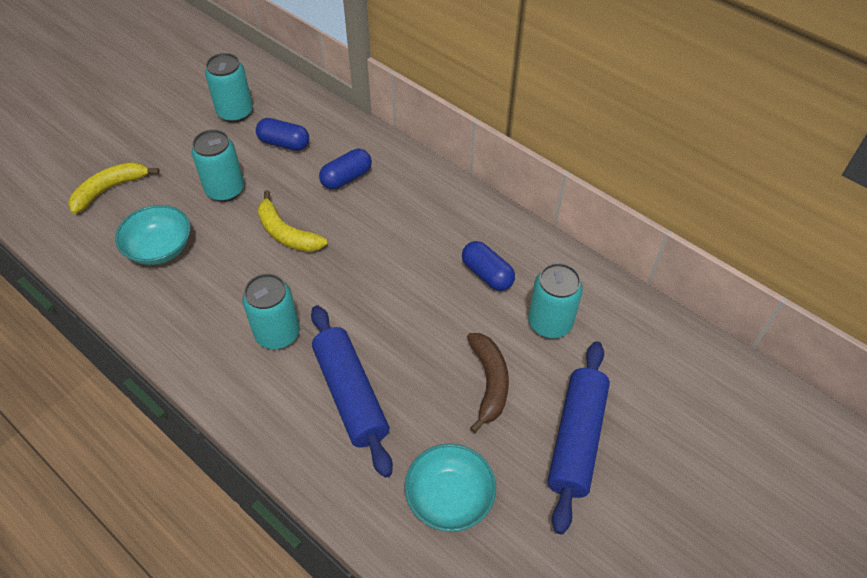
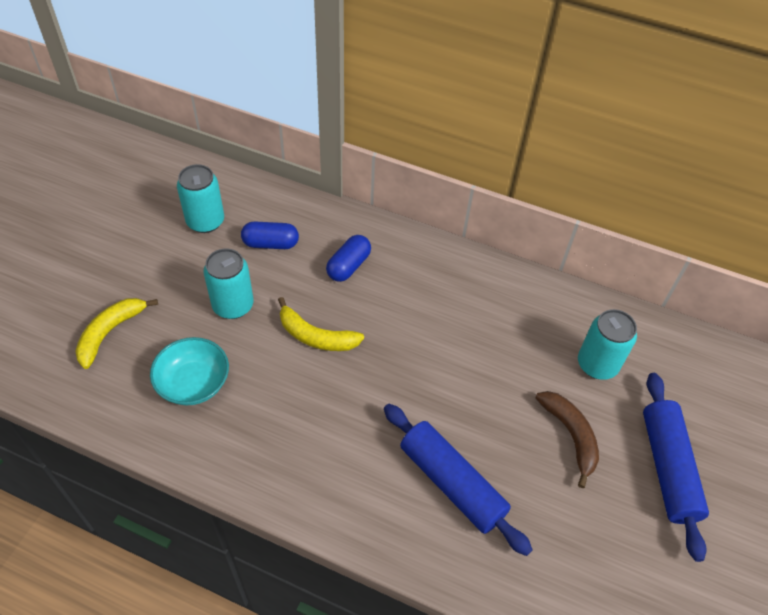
camera: 20 degrees left, 0 degrees up
(277, 333) = (354, 441): turquoise can -> none
(449, 497) = (585, 556): turquoise bowl -> none
(487, 274) = (522, 331): blue capsule -> none

